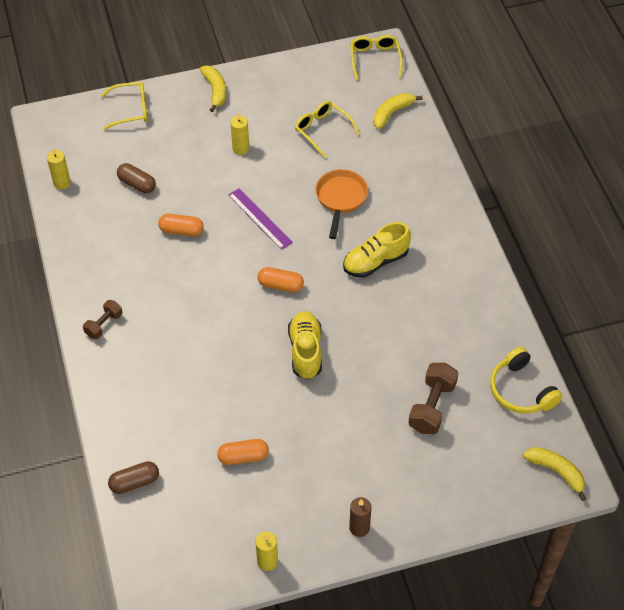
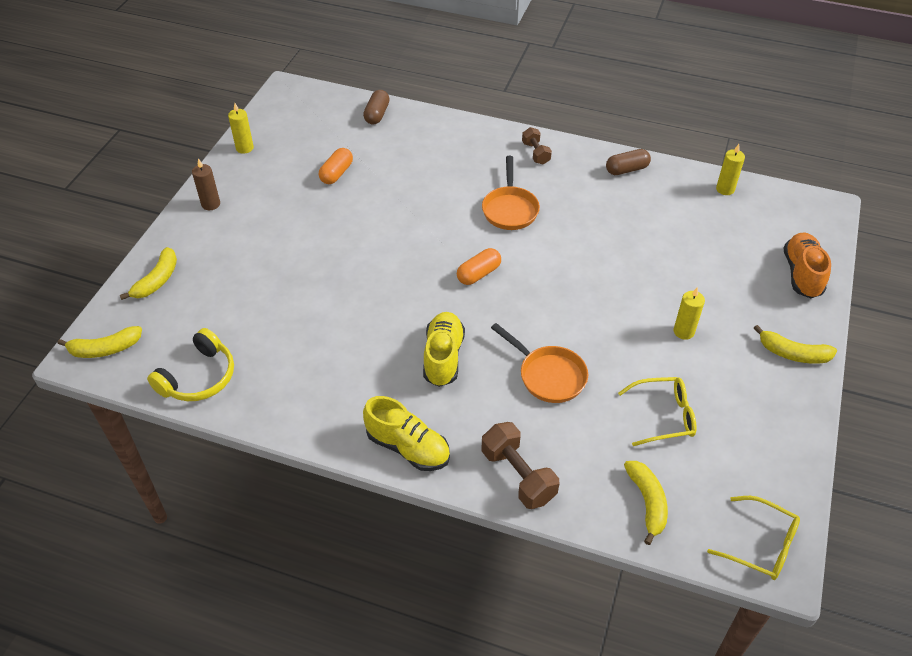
camera: 125 degrees right, 5 degrees down
(131, 110) = (802, 274): yellow glasses -> orange shoe
(137, 184) = (687, 235): brown capsule -> brown capsule (627, 169)
(181, 231) = (602, 239): orange capsule -> none
(191, 305) = (510, 209): none -> orange pan
(260, 218) = (573, 299): purple ruler -> none
(305, 351) = (393, 254): yellow shoe -> yellow shoe (408, 447)
(432, 406) = (254, 304): brown dumbbell -> brown dumbbell (518, 475)
(469, 494) = (157, 280): none -> yellow banana
(521, 390) = (199, 377): yellow headphones -> yellow headphones turned 120 degrees clockwise

